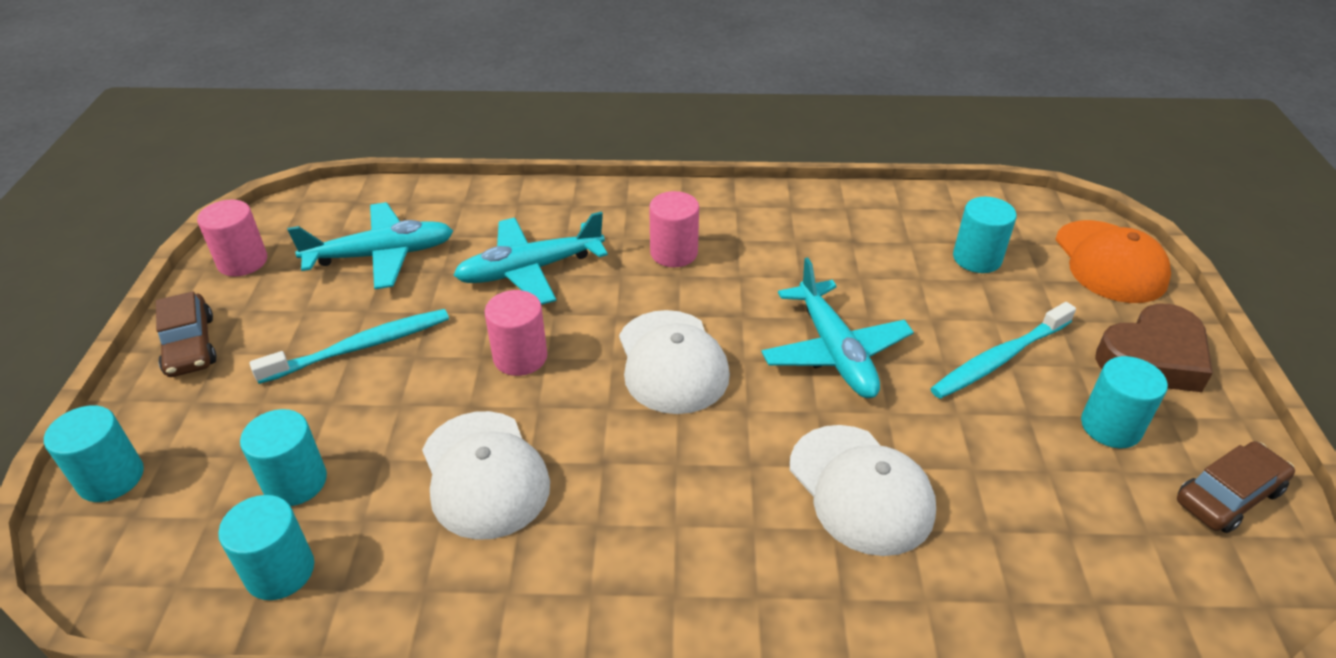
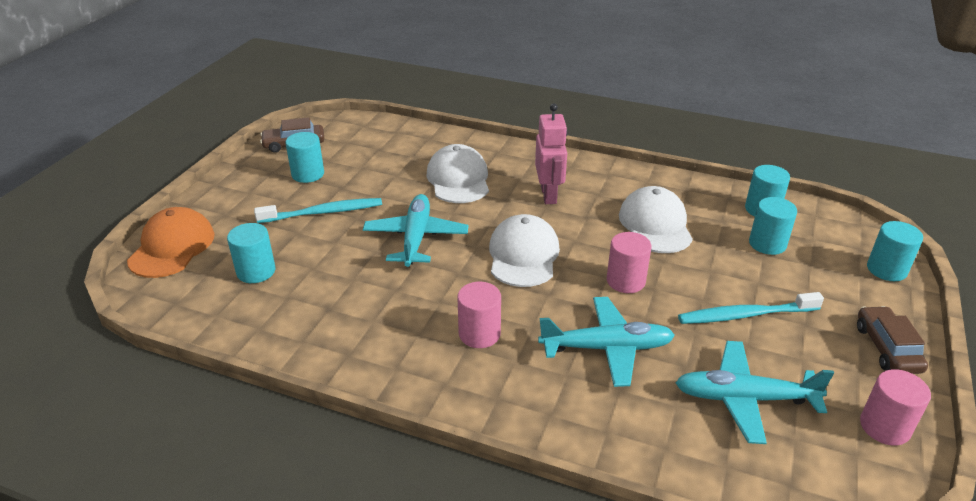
camera: 160 degrees left, 5 degrees down
(683, 495) = (549, 195): none -> pink robot
(1152, 357) = (238, 194): brown heart -> none

